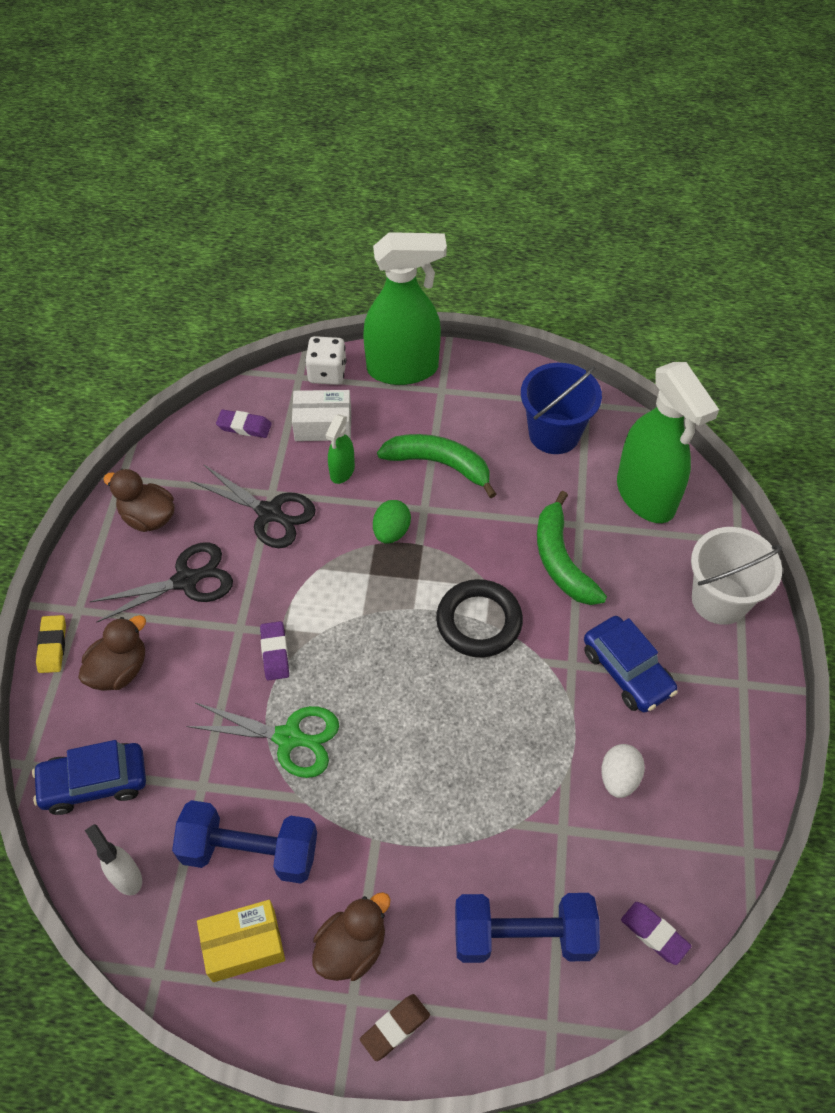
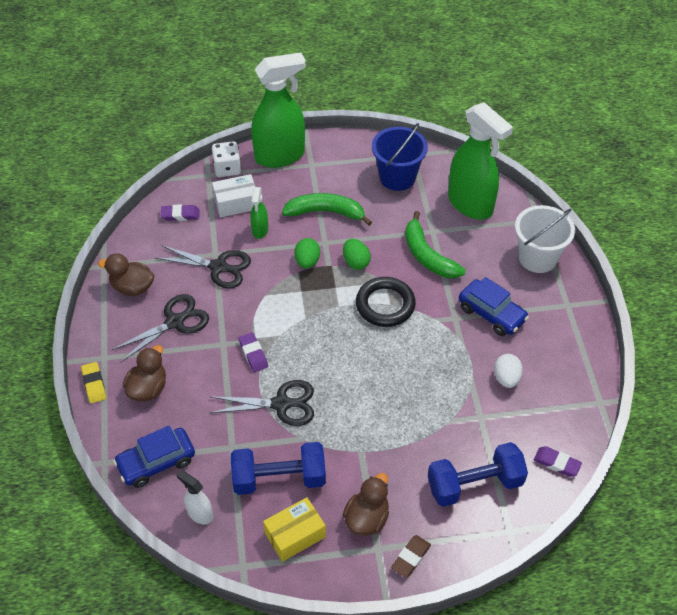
camera: 15 degrees left, 5 degrees down
(289, 738) = (282, 404): green scissors -> black scissors
(458, 548) = (356, 262): none -> green egg

